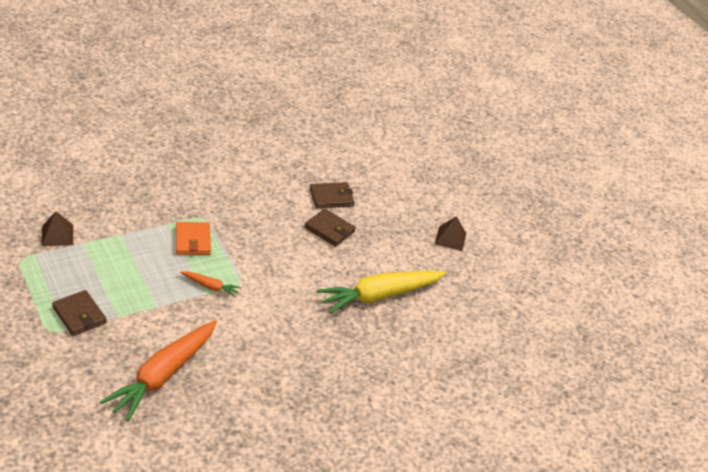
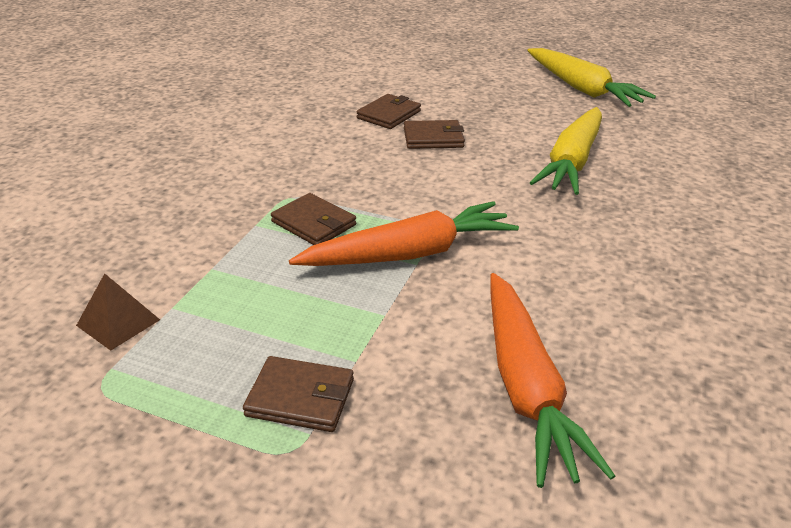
camera: 35 degrees left, 5 degrees down
(193, 241) = (313, 223): orange wallet -> brown wallet
(210, 287) = (409, 254): orange carrot -> orange carrot, size x2.21
(450, 238) = (538, 92): brown pyramid -> none
(484, 253) = (581, 89): none -> yellow carrot

